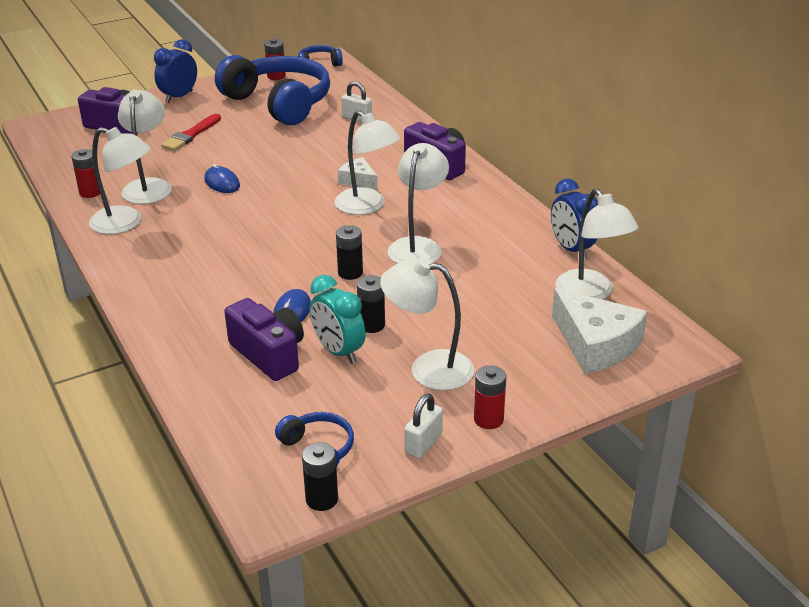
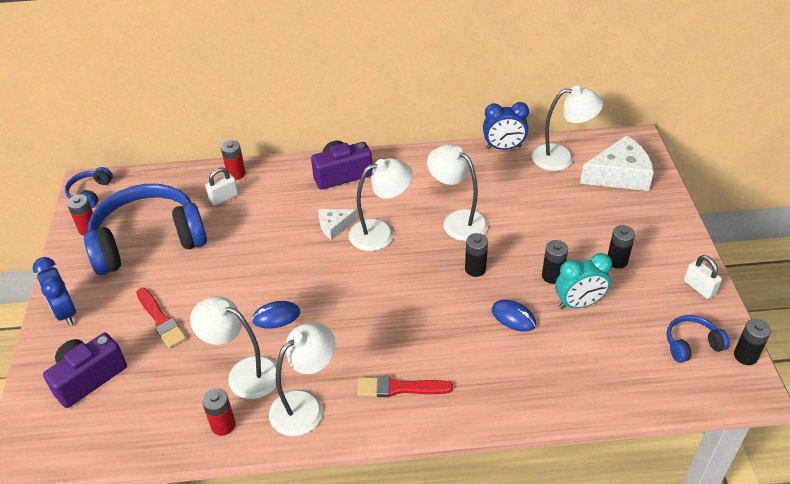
camera: 65 degrees left, 10 degrees up
(165, 265) = (399, 388): none -> red brush
(269, 354) = (566, 345): purple camera -> none
(428, 368) = (617, 261): white lamp -> black battery
(488, 419) = (682, 249): red battery -> red battery (236, 174)

